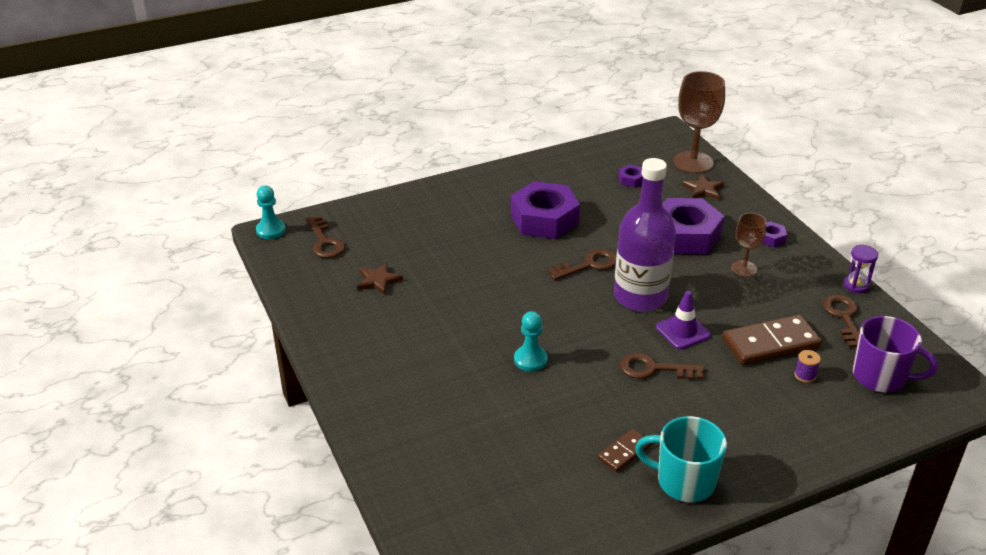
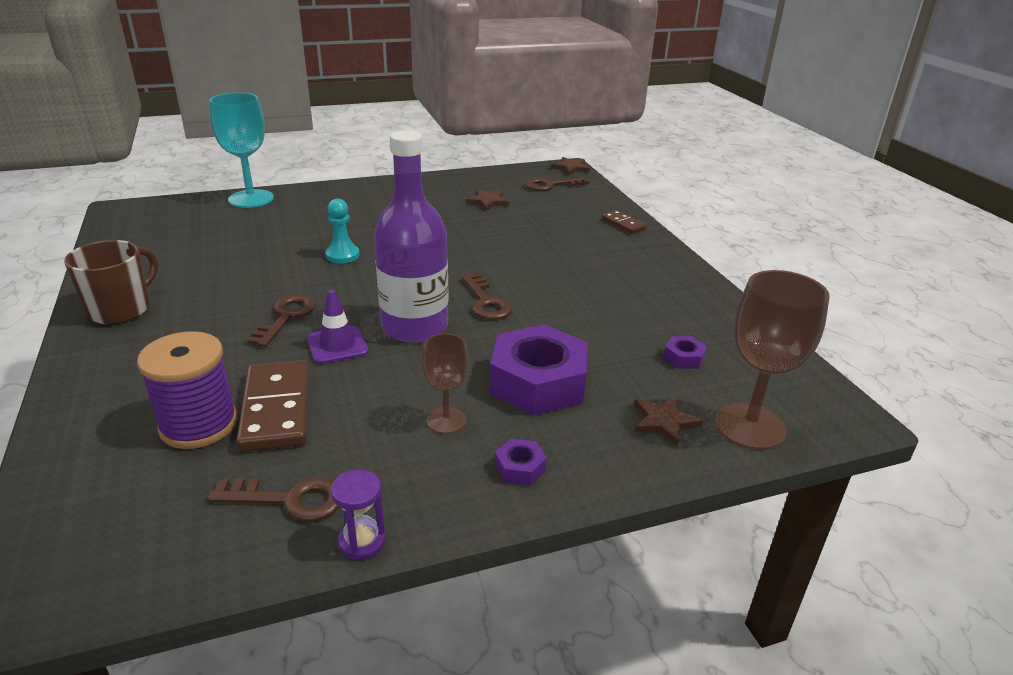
camera: 95 degrees right, 5 degrees down
(271, 230) = (571, 168): turquoise pawn -> brown star
(398, 470) = (251, 199): none -> turquoise goblet
(544, 219) = (583, 285): purple nut -> none
(624, 452) = (186, 285): brown domino -> brown domino (623, 224)
(684, 481) = (121, 309): turquoise mug -> brown mug
(805, 375) = (199, 425): purple spool -> purple spool, size x2.50
(880, 377) = (141, 501): purple mug -> none

